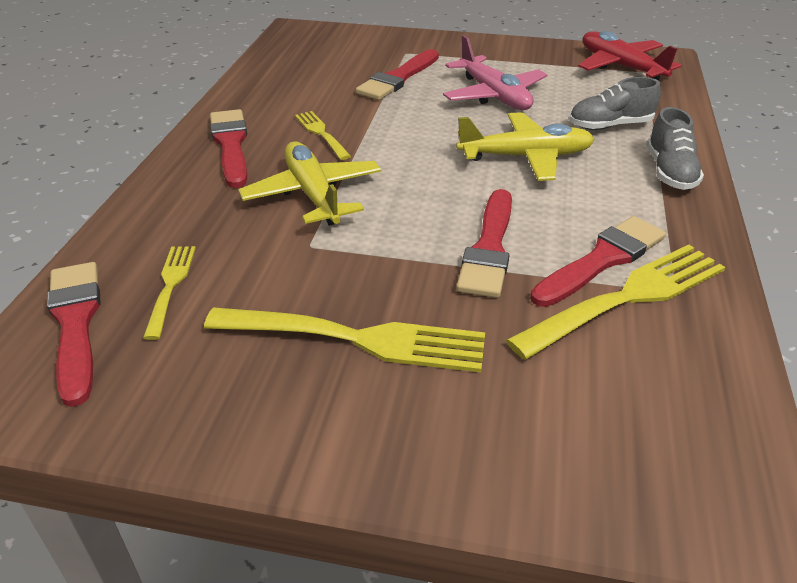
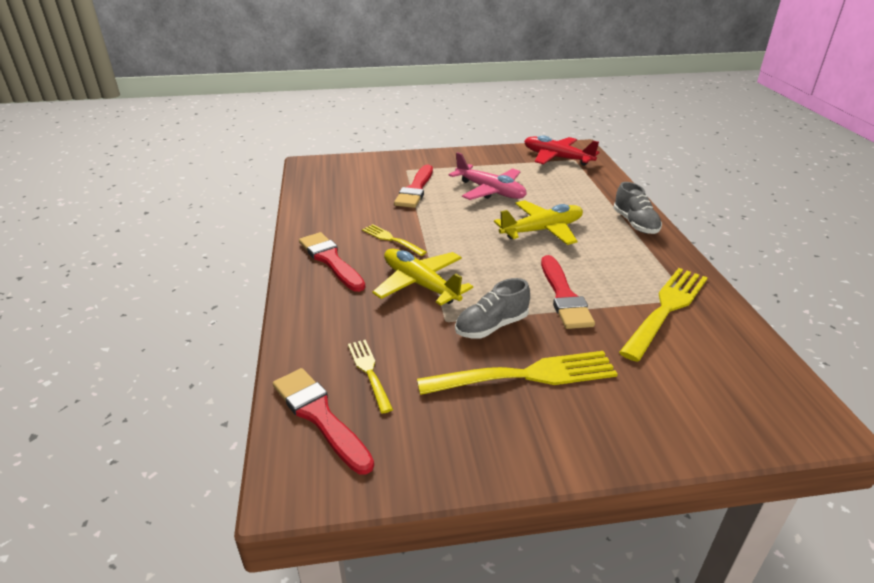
camera: 20 degrees left, 5 degrees down
(602, 260) = (636, 288): red brush -> none
(610, 126) = (579, 199): grey shoe -> grey shoe (491, 326)

